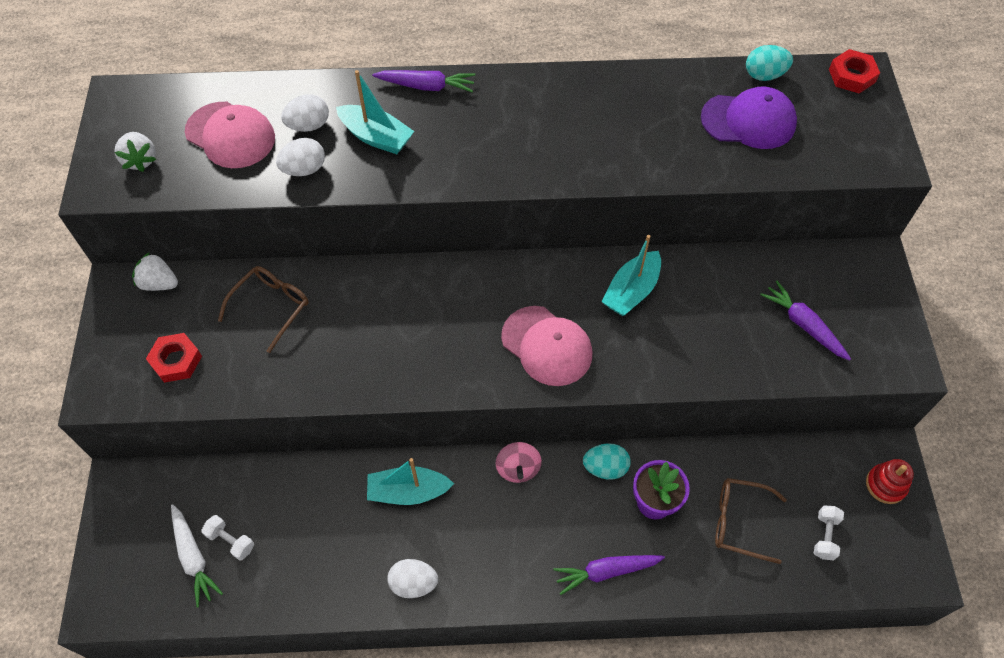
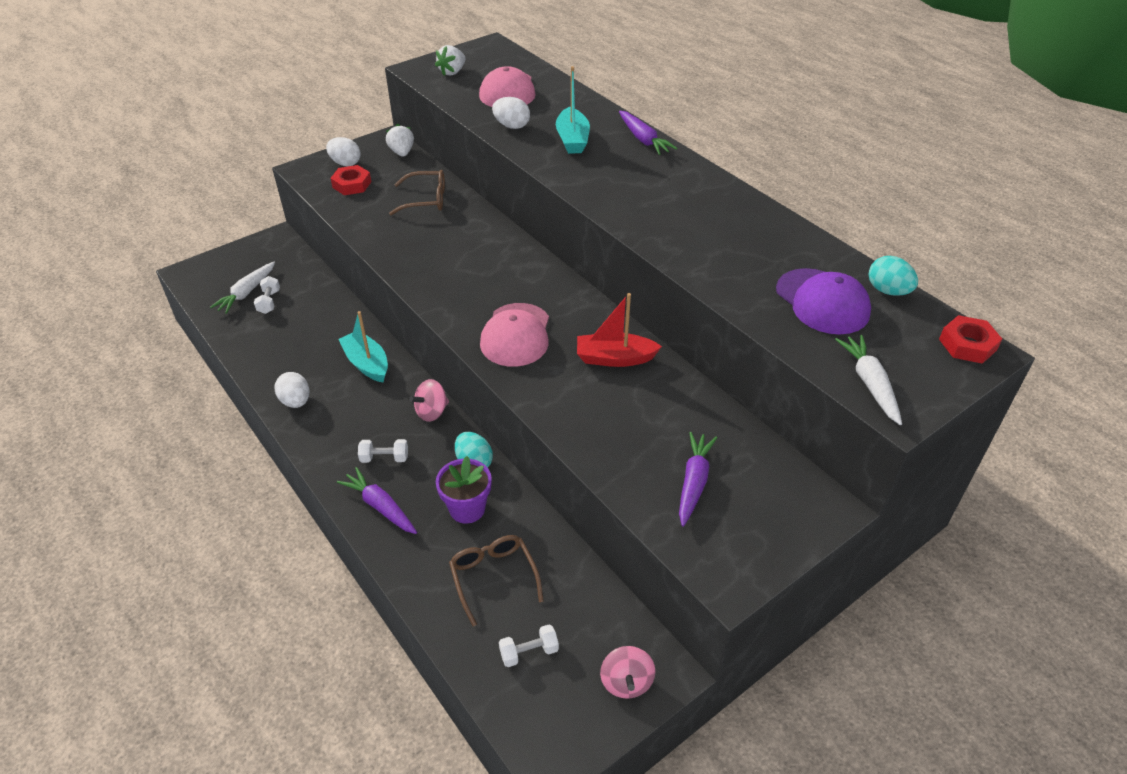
camera: 55 degrees right, 15 degrees down
(308, 126) = (549, 112): white egg -> white egg (345, 163)
(549, 539) = (384, 458): none -> white dumbbell
(631, 291) = (614, 358): turquoise boat -> red boat
(855, 157) = (870, 384): none -> white carrot
(885, 485) = (626, 682): red stacking toy -> pink spinning top

